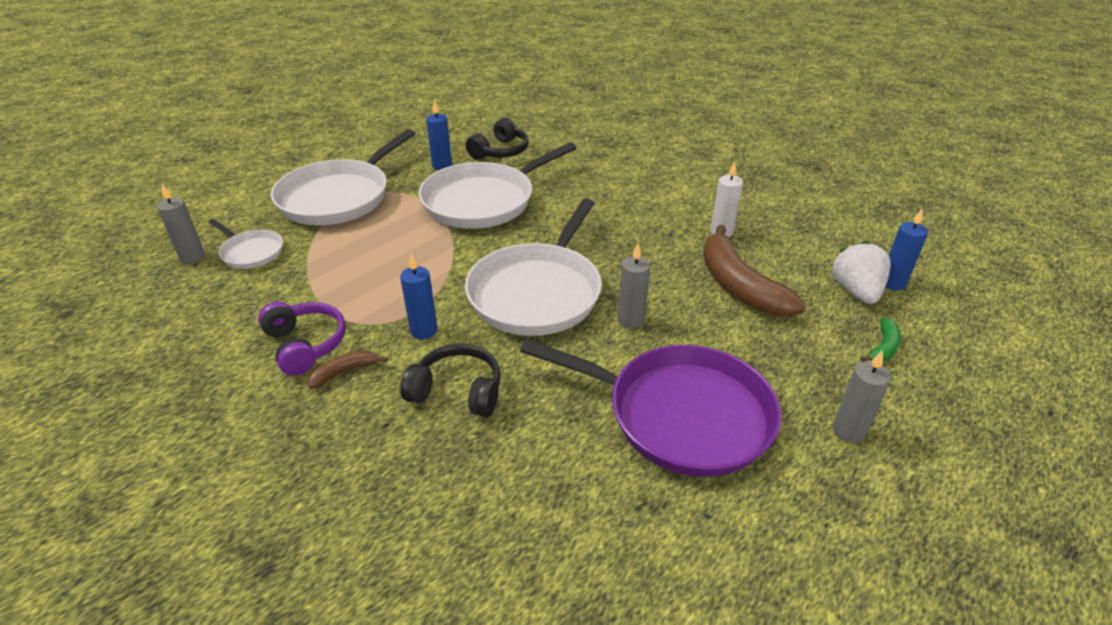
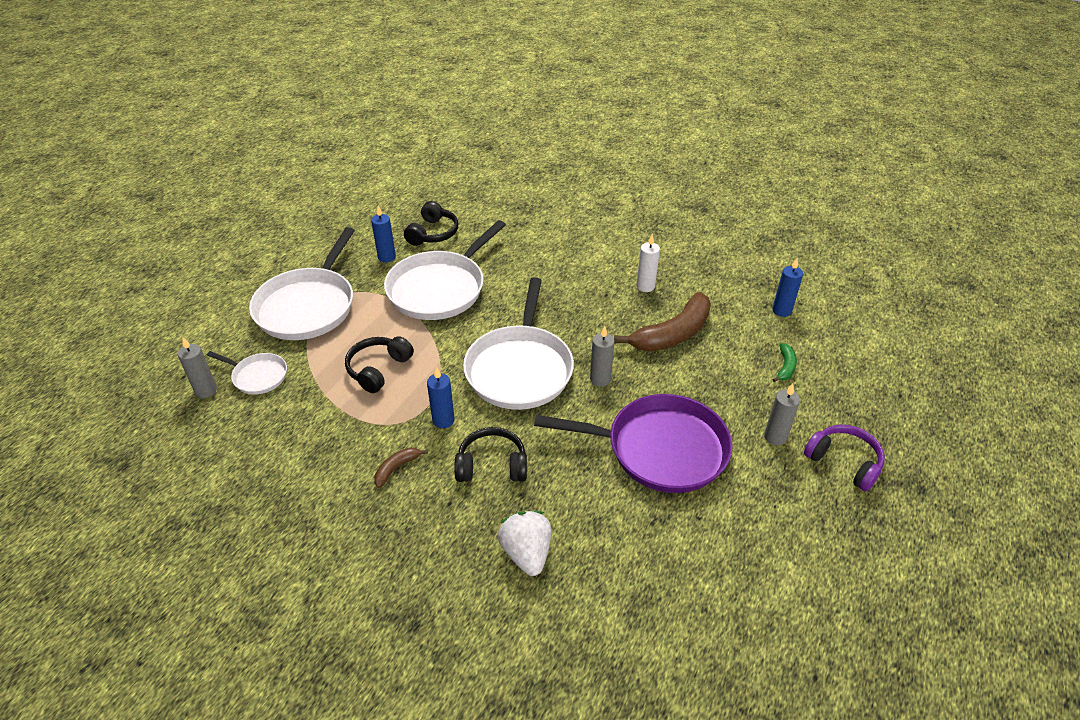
camera: 15 degrees left, 5 degrees up
(305, 345) = (353, 452): purple headphones -> purple headphones (844, 462)
(378, 266) = (378, 369): none -> black headphones
(739, 286) = (672, 334): brown banana -> brown banana turned 90 degrees counterclockwise
(856, 292) = (757, 323): white strawberry -> white strawberry (526, 553)

